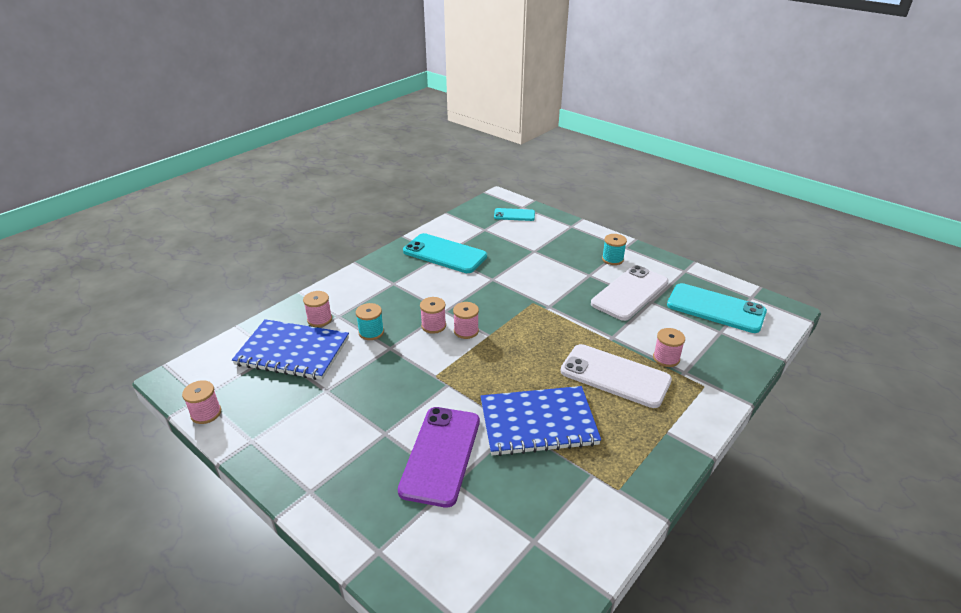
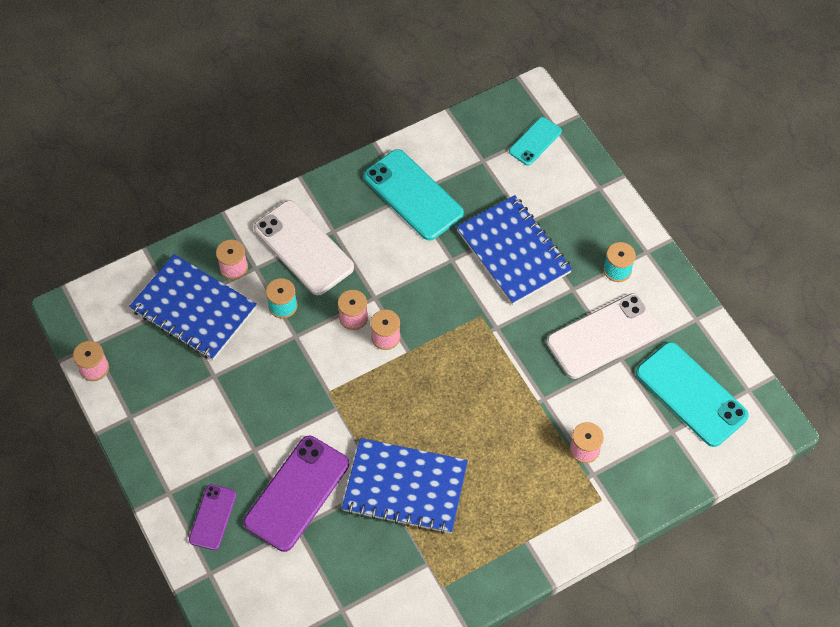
camera: 20 degrees right, 25 degrees up
(364, 499) = (213, 517): none -> purple phone
(514, 215) = (535, 141): turquoise phone -> turquoise phone turned 75 degrees counterclockwise
(534, 266) = (513, 252): none -> blue notebook
(615, 376) = (514, 454): white phone -> white phone (303, 248)

